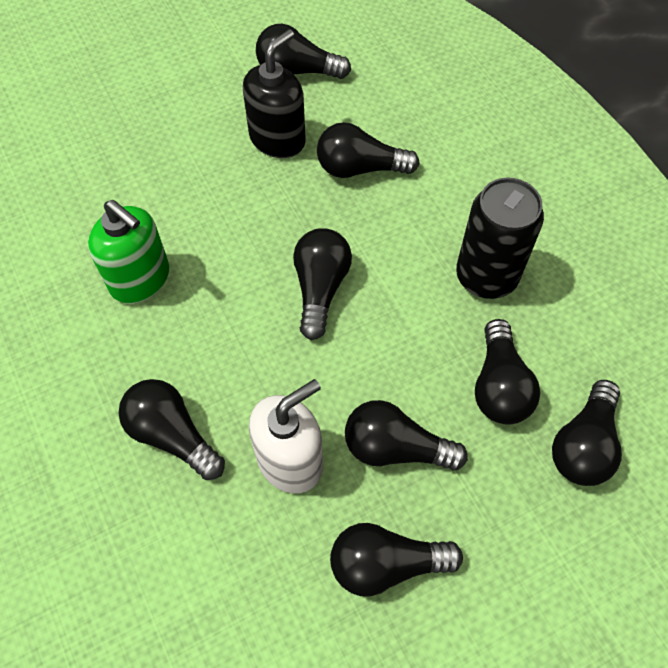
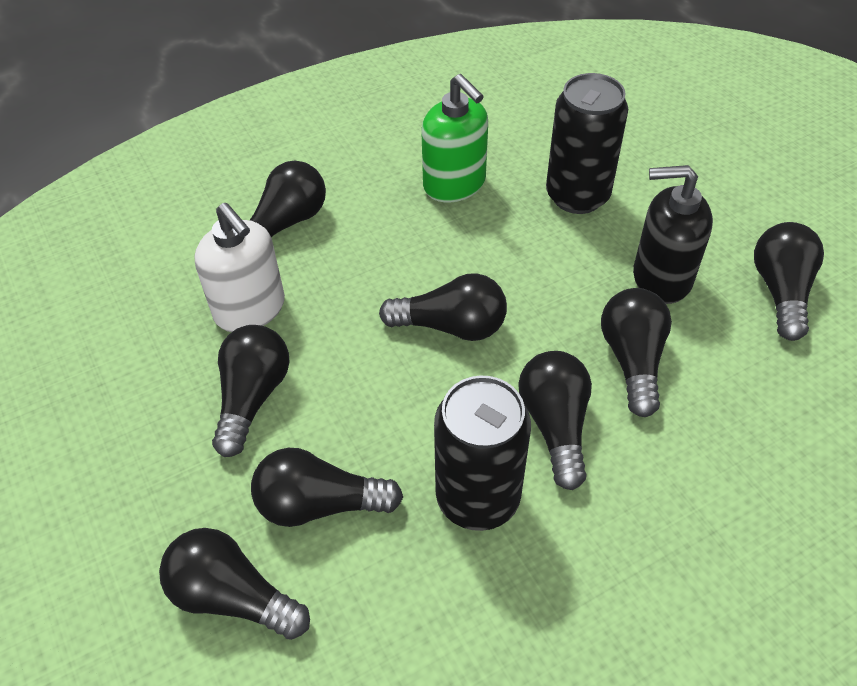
camera: 90 degrees right, 10 degrees down
(140, 279) = (455, 184): green soap dispenser -> green soap dispenser turned 75 degrees counterclockwise
(173, 184) = (577, 196): none -> black can
(278, 139) = (661, 278): black soap dispenser -> black soap dispenser turned 150 degrees clockwise
(386, 564) = (132, 389): black light bulb -> black light bulb (555, 425)

